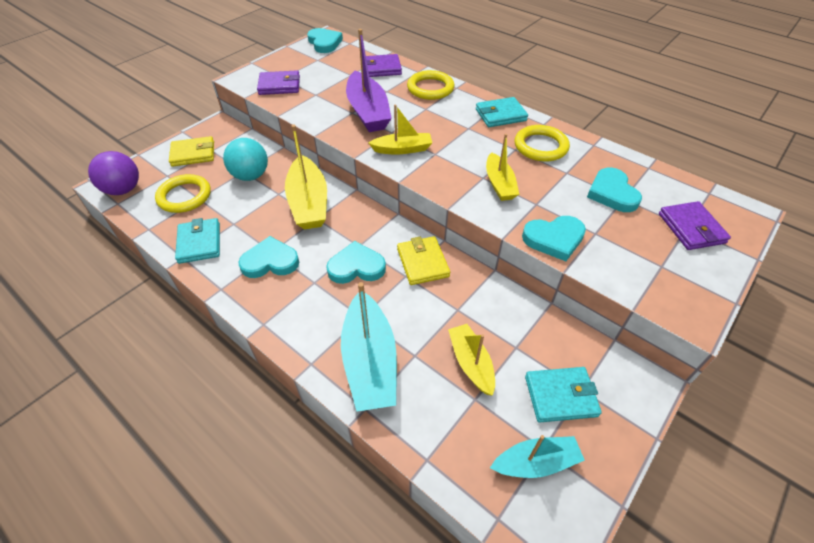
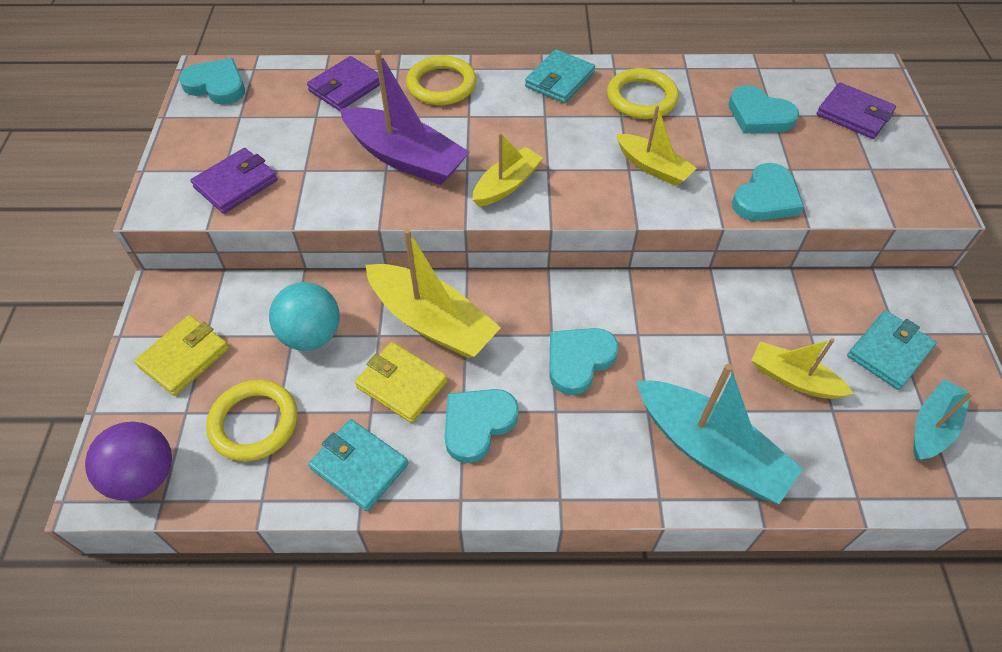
camera: 40 degrees left, 5 degrees up
(423, 262) = (638, 307): yellow wallet -> yellow wallet (402, 384)

